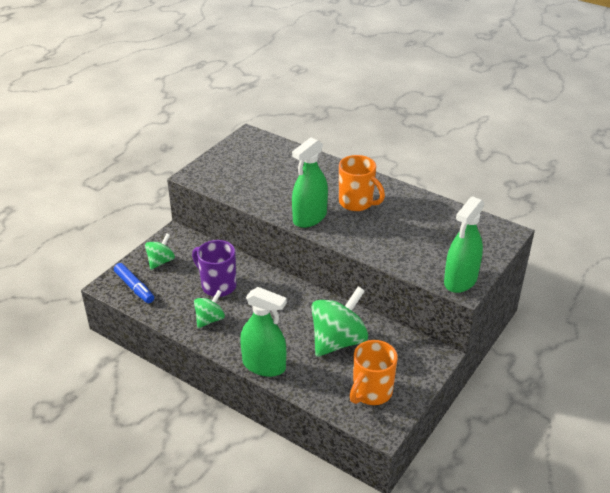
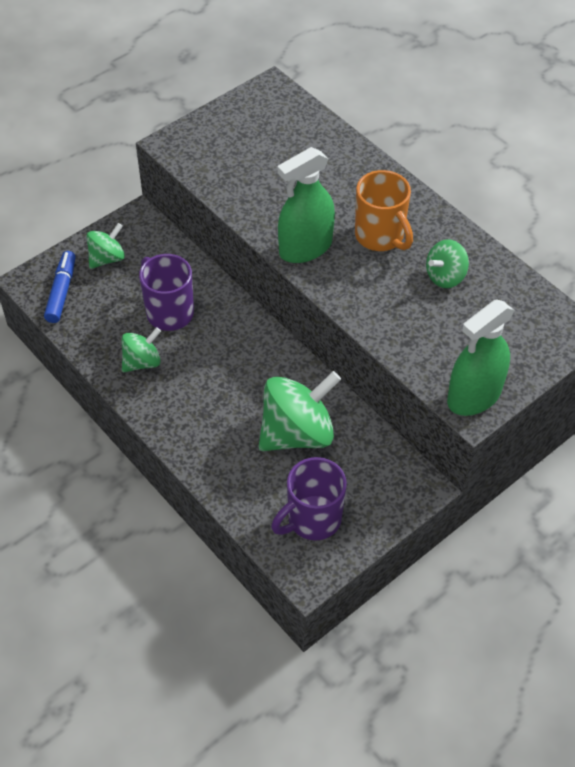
camera: 15 degrees right, 15 degrees up
(134, 287) = (61, 291): blue marker -> blue marker turned 150 degrees counterclockwise
(264, 365) = (188, 447): green spray bottle -> none
(371, 392) = (312, 519): orange mug -> purple mug
(409, 217) = (445, 276): none -> green spinning top

